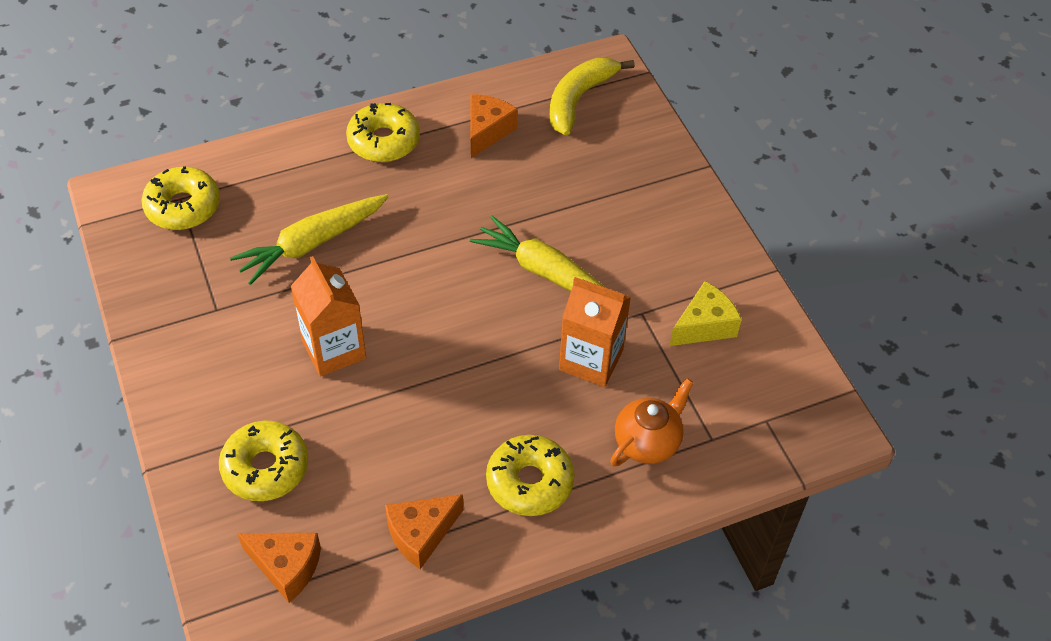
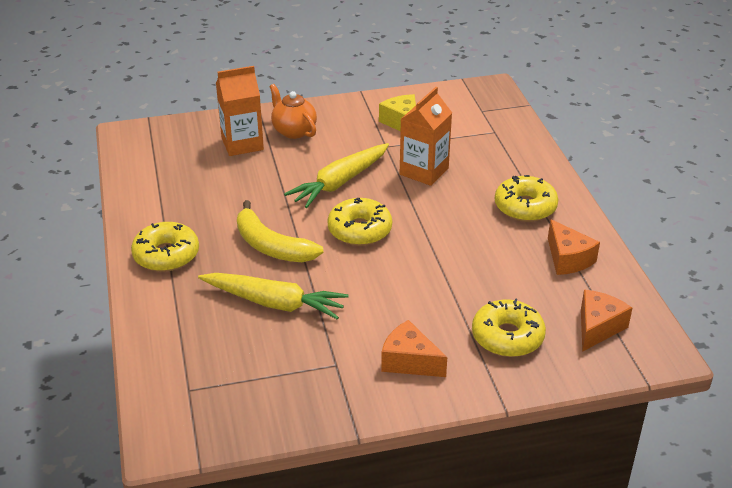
camera: 80 degrees left, 15 degrees down
(183, 207) = (201, 387): yellow donut -> yellow donut (359, 230)
(311, 244) = (275, 303): yellow carrot -> yellow carrot turned 45 degrees counterclockwise
(334, 349) = (393, 294): orange carton -> orange carton (242, 144)
(487, 131) = (179, 198): orange cheese -> orange cheese (409, 361)
(579, 100) = (164, 151): yellow banana -> yellow banana (271, 246)
(647, 442) = (495, 156): orange teapot -> orange teapot (293, 131)

